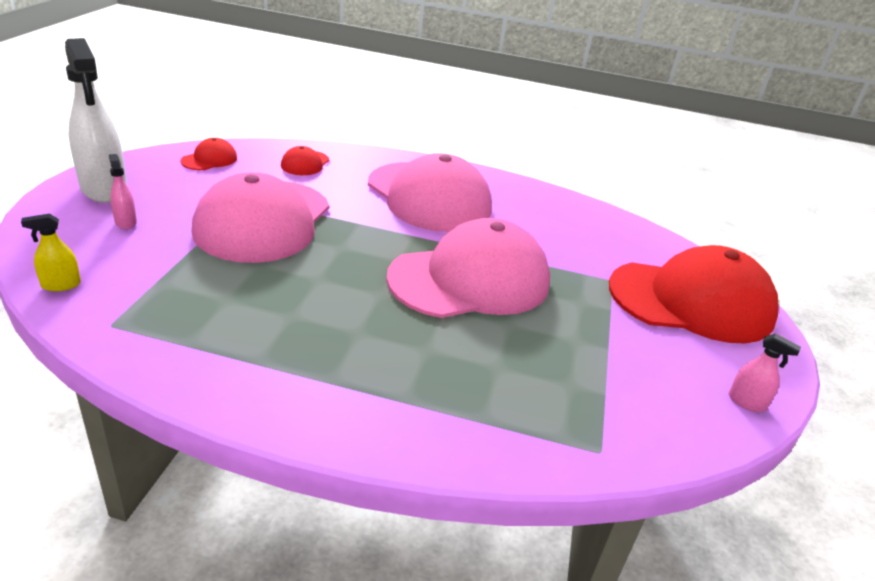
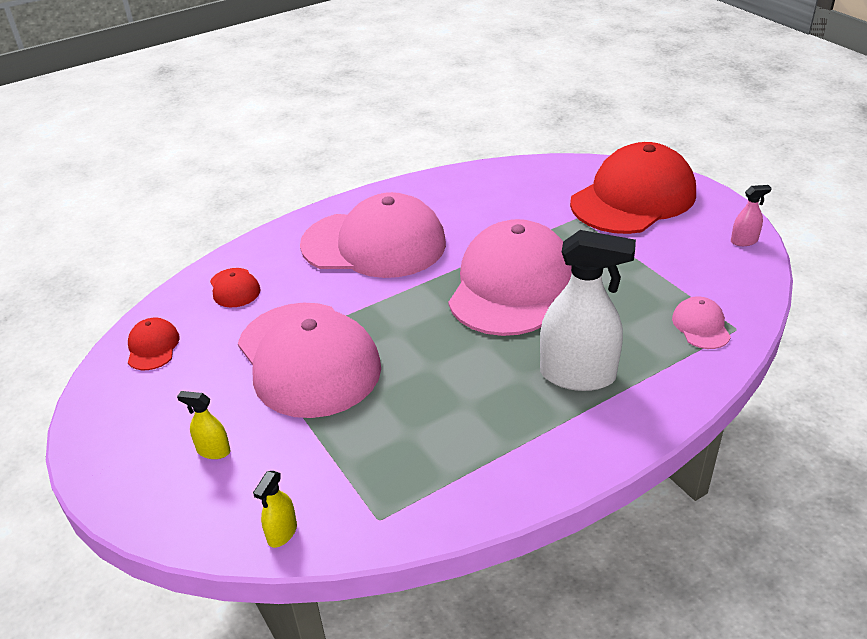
camera: 40 degrees left, 5 degrees up
(104, 189) = (129, 444): white spray bottle -> white spray bottle (577, 375)
(125, 222) = (213, 451): pink spray bottle -> yellow spray bottle
(569, 422) = (701, 326): none -> pink cap

